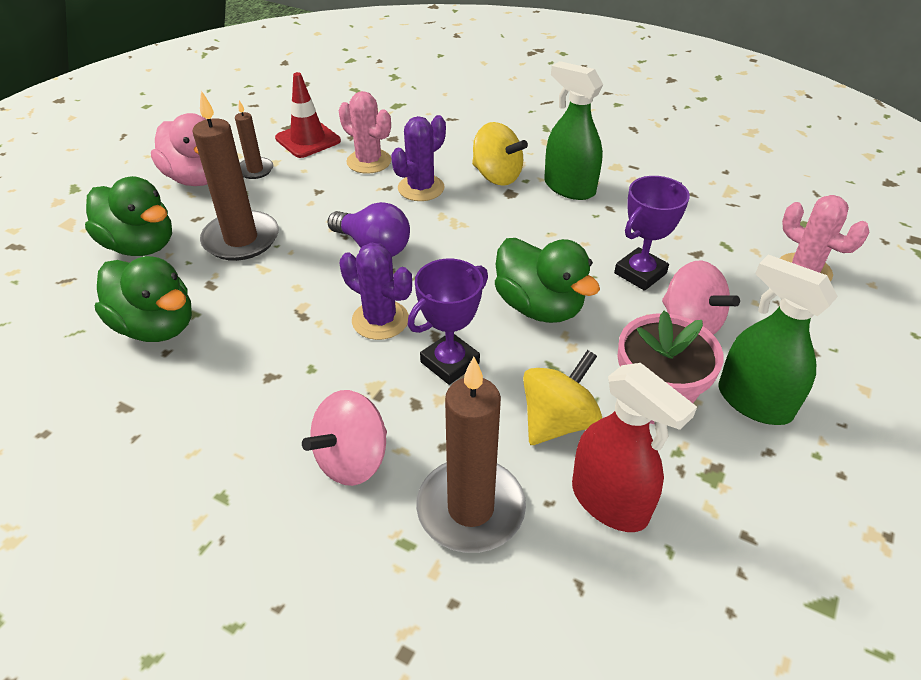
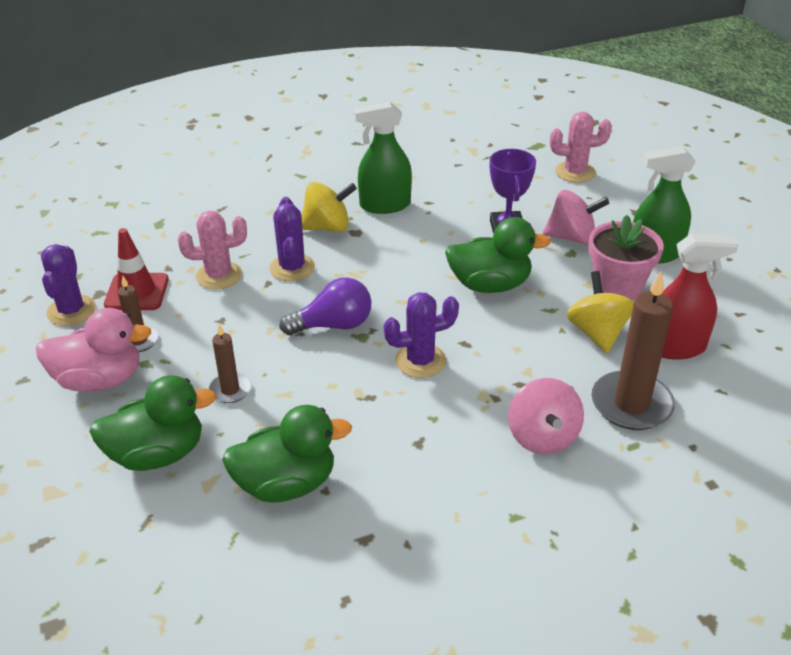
camera: 50 degrees left, 5 degrees down
(241, 239) = (230, 390): brown candle -> brown candle, size x0.53
(258, 127) = (71, 311): none -> purple cactus
(450, 362) = (499, 350): purple trophy -> none

